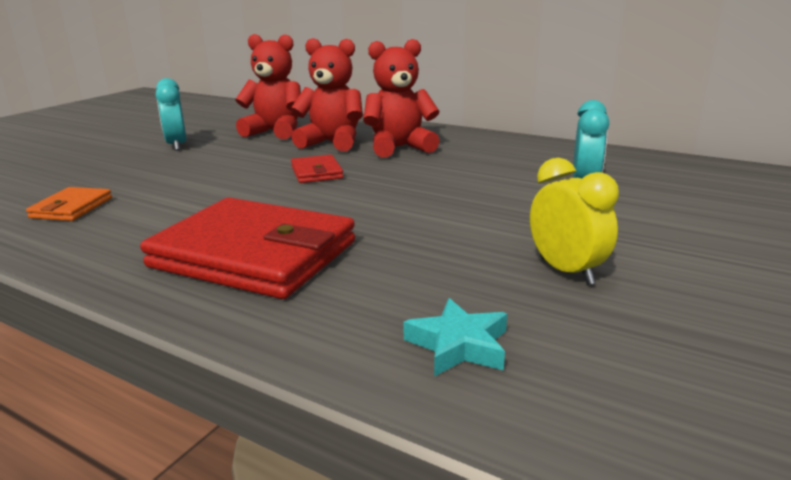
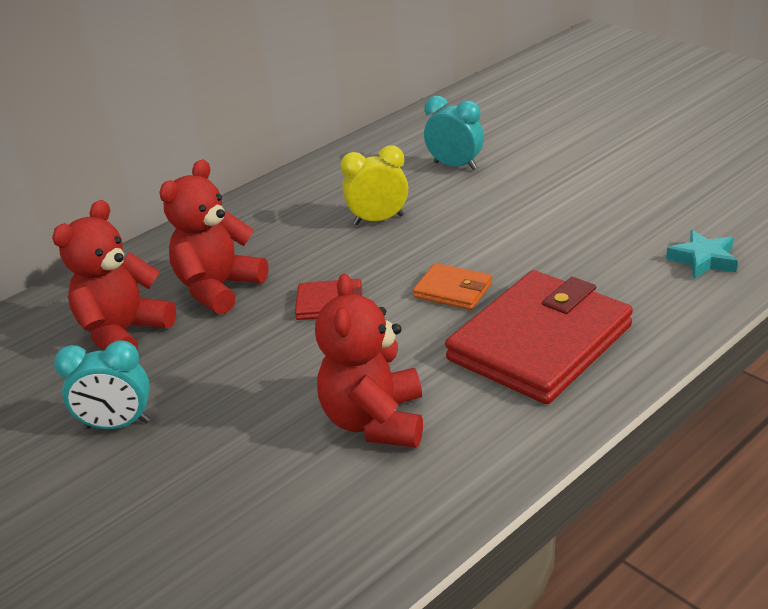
camera: 70 degrees left, 10 degrees up
(72, 208) = (348, 490): orange wallet -> orange wallet (453, 290)
(399, 148) = (277, 244): red teddy bear -> red teddy bear (375, 421)
(566, 271) = (614, 206): yellow clock -> yellow clock (378, 220)

